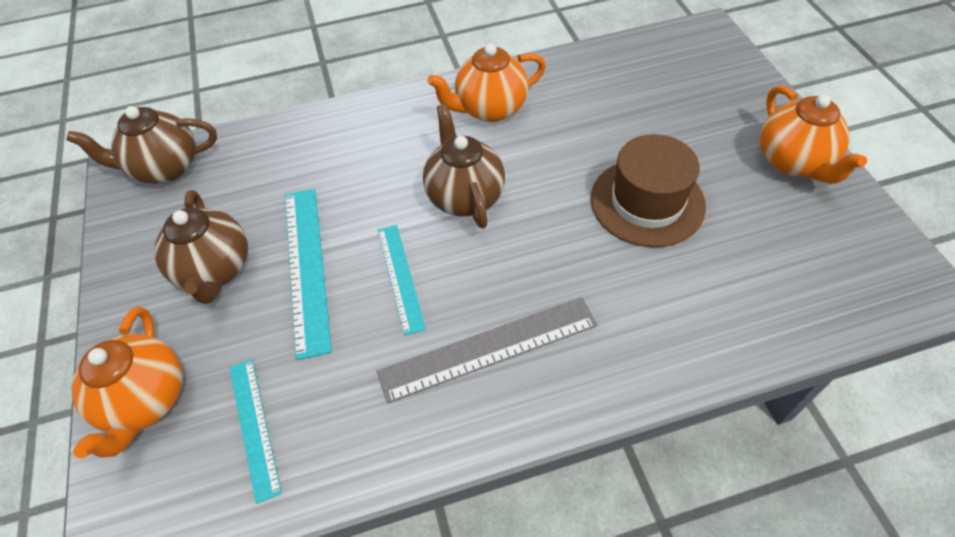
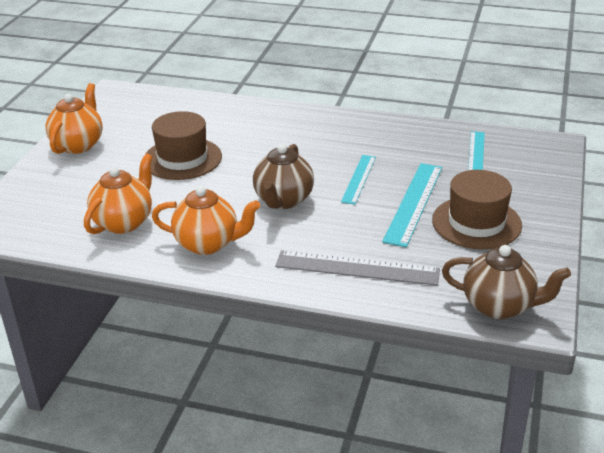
camera: 150 degrees left, 20 degrees down
(146, 400) = (535, 181): orange teapot -> orange teapot (124, 222)
(215, 270) = (476, 223): brown teapot -> brown hat
(488, 348) = (336, 139): grey ruler -> grey ruler (357, 268)

